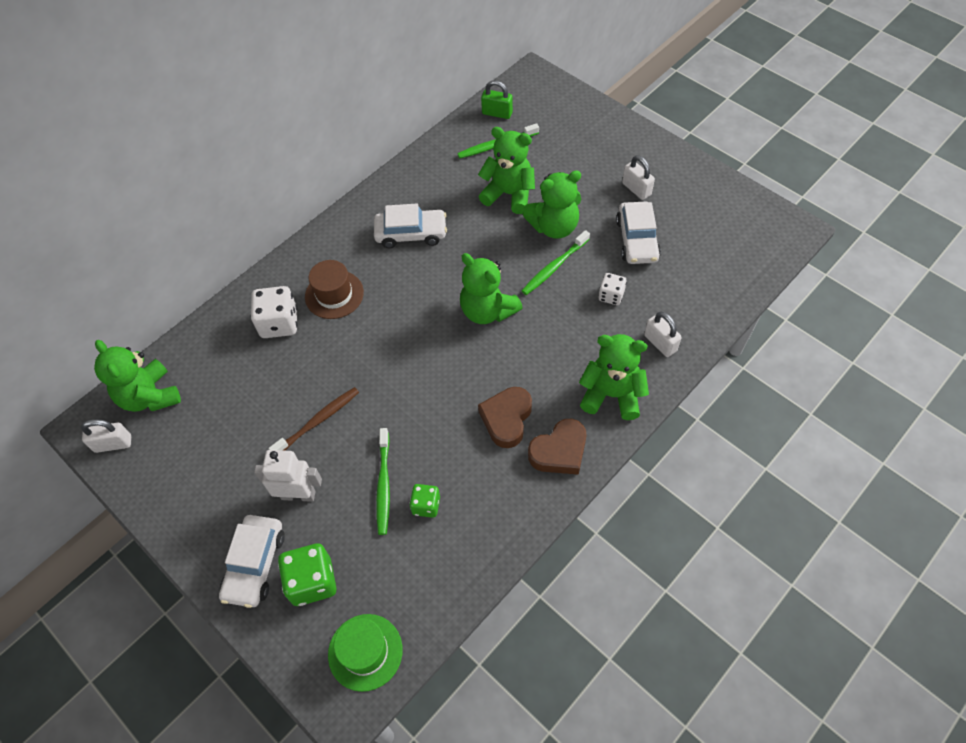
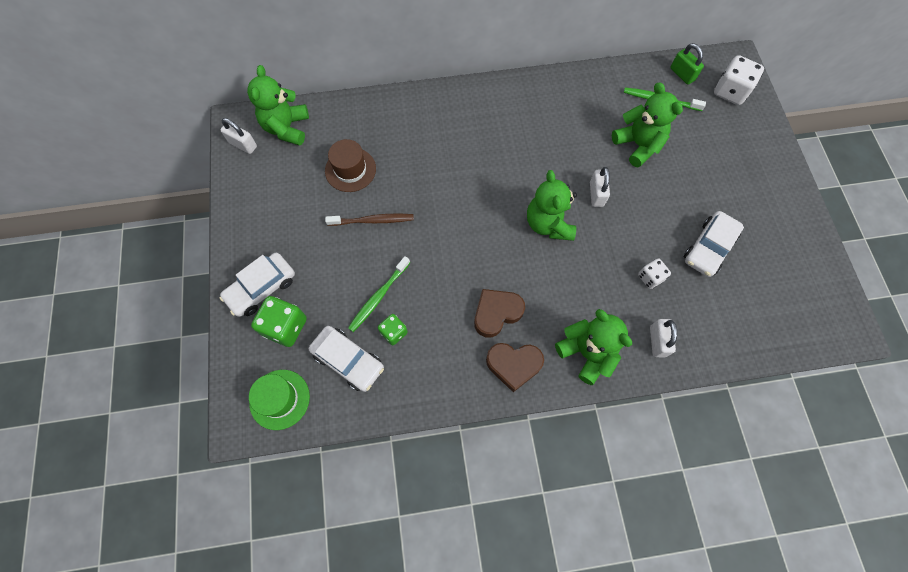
camera: 35 degrees right, 10 degrees up
(279, 323) = (402, 133): white dice -> white dice (730, 91)
(298, 494) = (322, 262): white robot -> none
(334, 294) = (453, 137): brown hat -> brown hat (350, 170)
(411, 233) = (541, 128): white car -> white car (348, 360)
(554, 227) = (651, 193): green teddy bear -> none
(554, 267) = (625, 225): green toothbrush -> none
(636, 189) = (743, 207): white padlock -> white padlock (596, 194)

